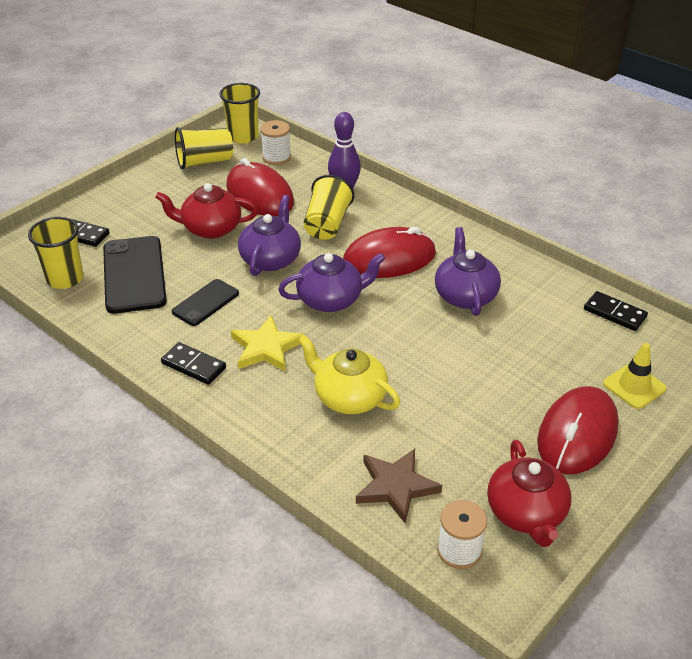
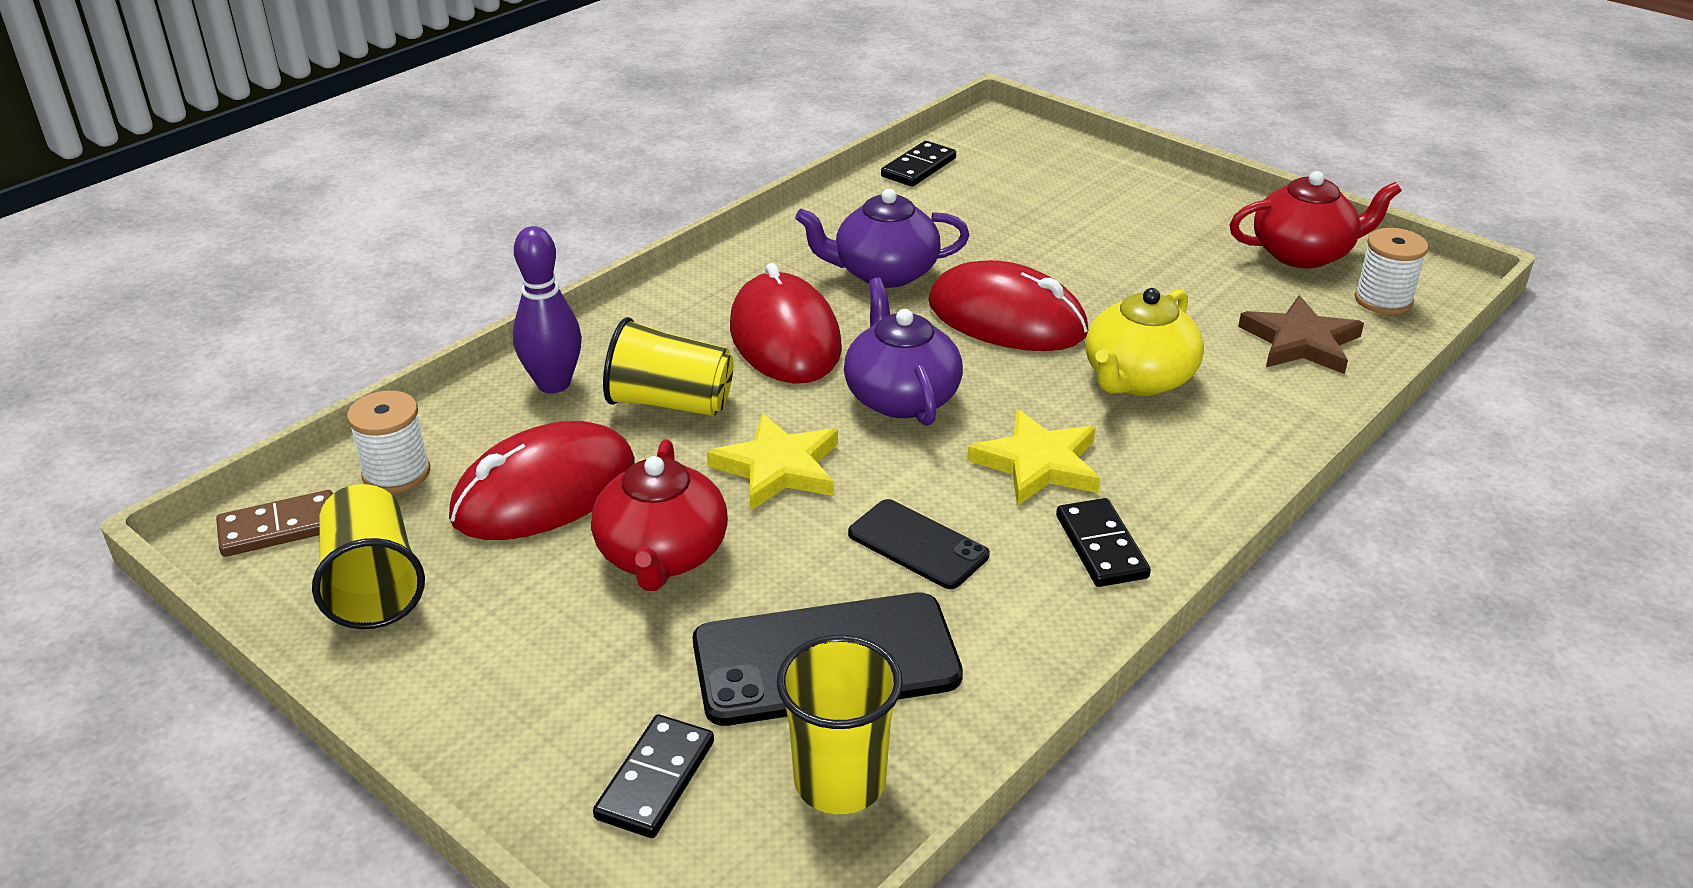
camera: 90 degrees left, 5 degrees down
(193, 366) = (1101, 546): black domino -> black domino turned 45 degrees counterclockwise
(243, 136) = (279, 528): yellow cup -> brown domino
(271, 259) = (778, 468): purple teapot -> yellow star
(577, 434) = (1158, 212): red mouse -> red mouse (1007, 318)
(634, 386) = (1061, 170): yellow traffic cone -> none

